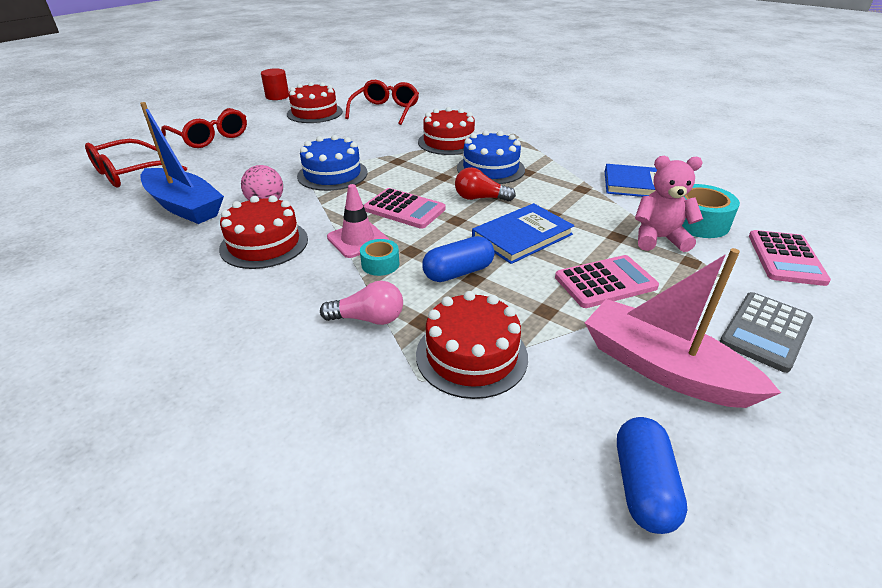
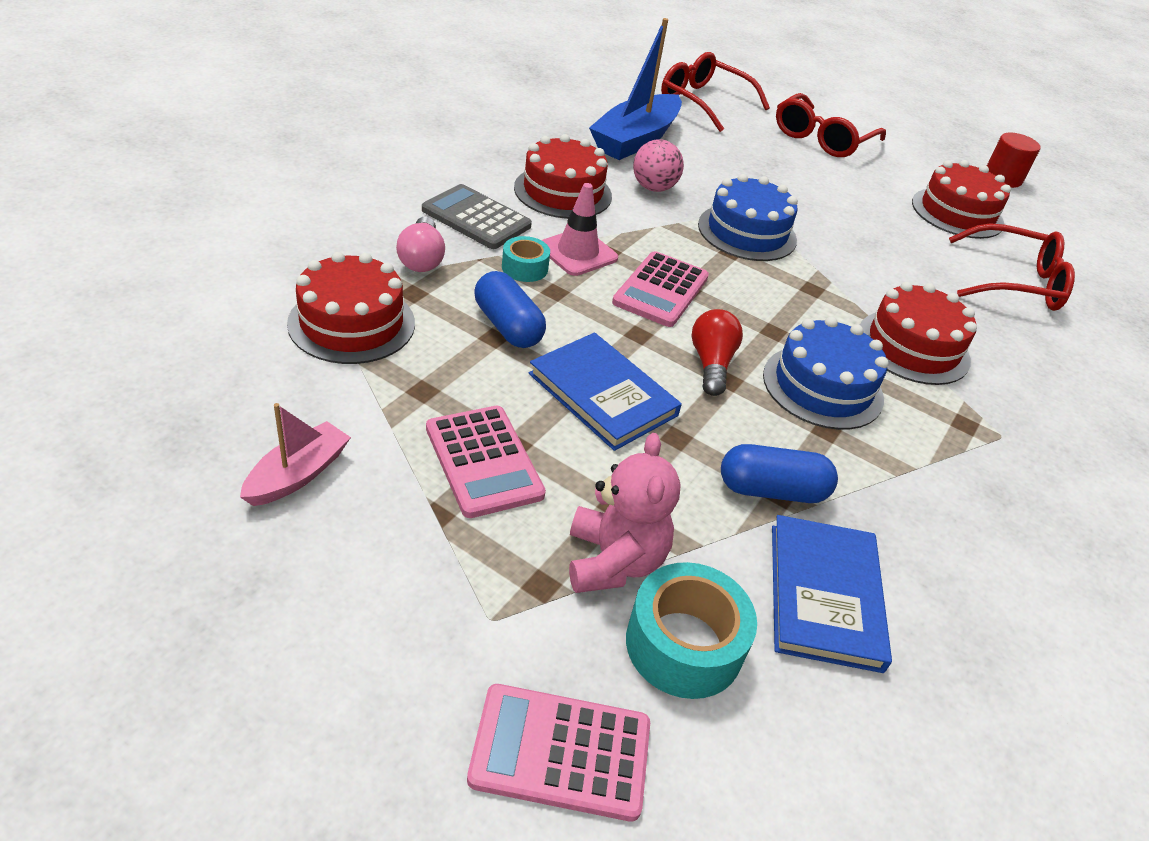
camera: 80 degrees right, 5 degrees up
(643, 486) = (143, 413): blue capsule -> blue capsule (772, 490)
(663, 368) = (297, 475): pink boat -> pink boat, size x0.54
(765, 331) = (350, 619): grey calculator -> grey calculator (476, 218)

